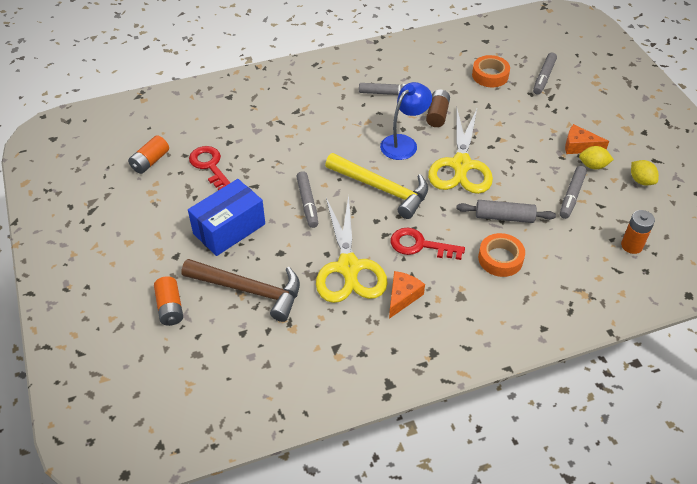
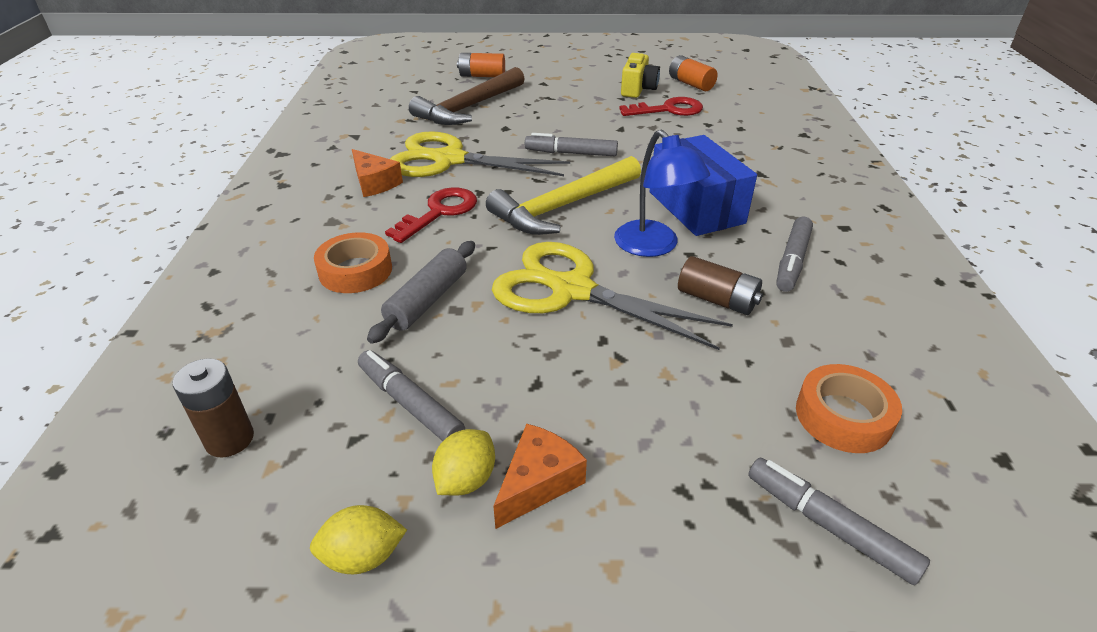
camera: 110 degrees right, 10 degrees down
(172, 190) = (638, 89): none -> yellow camera
(229, 229) = (561, 108): blue box -> blue box (696, 207)
(631, 245) = (229, 439): orange battery -> brown battery

